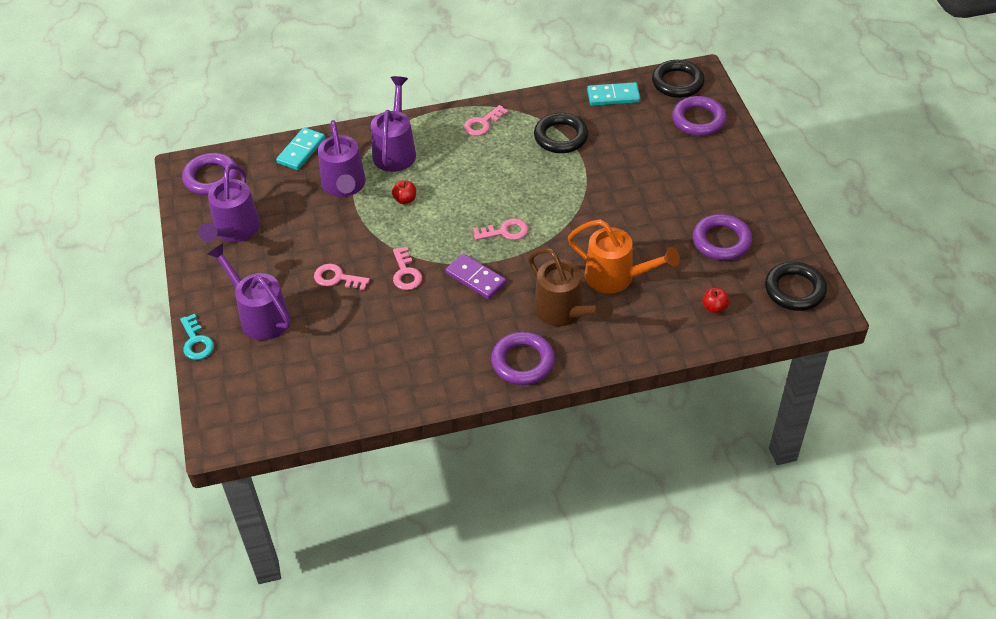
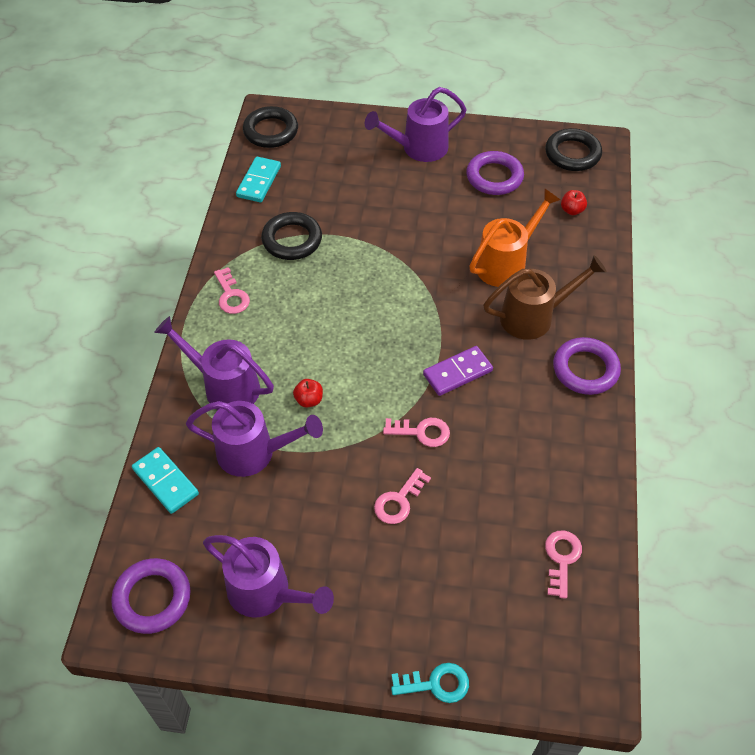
camera: 70 degrees left, 5 degrees up
(260, 316) = (423, 599): purple watering can -> purple watering can (418, 148)
(505, 231) = (403, 327): pink key -> pink key (561, 559)
(698, 120) = (331, 136): purple ring -> none

